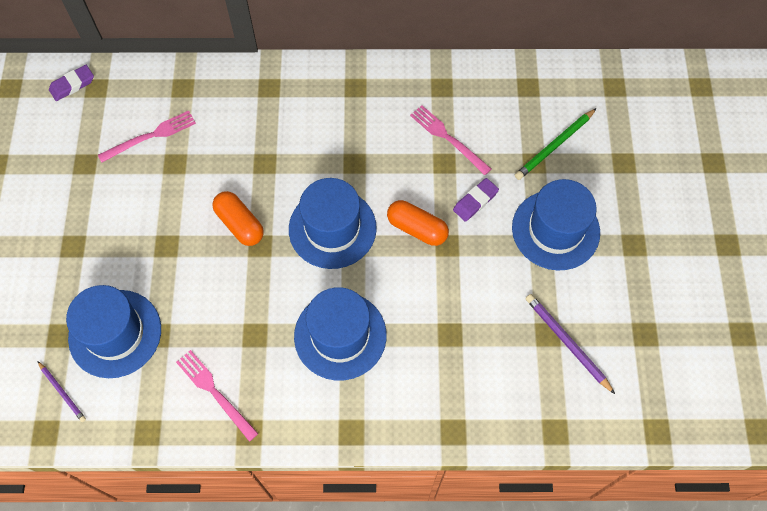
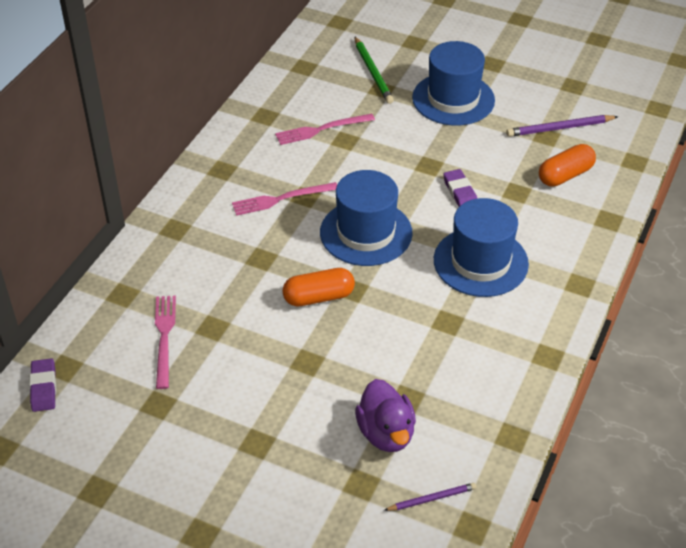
camera: 65 degrees left, 20 degrees down
(115, 333) = (386, 433): blue hat -> purple duck
(215, 392) = (494, 370): pink fork -> pink fork (281, 199)
(417, 228) = (401, 178): orange capsule -> orange capsule (565, 175)
(475, 201) = (396, 134): purple eraser -> purple eraser (460, 193)

